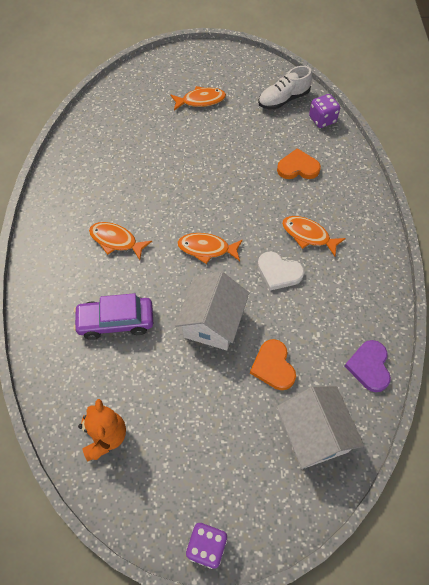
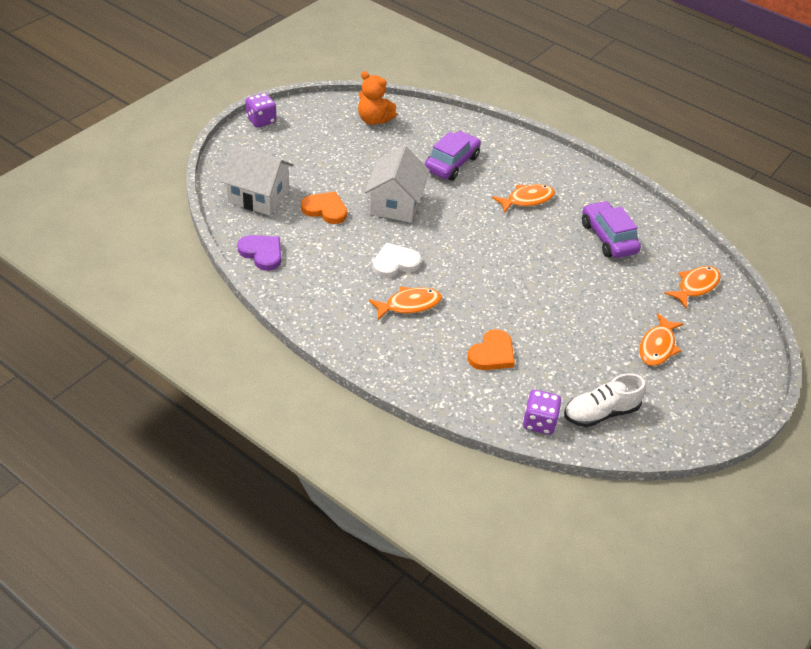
camera: 125 degrees right, 15 degrees down
(115, 171) = (608, 238): none -> purple car
(207, 249) = (464, 240): orange fish -> orange fish (695, 286)
(212, 322) = (395, 204): white house -> white house turned 45 degrees clockwise
(283, 99) = (600, 412): white shoe -> white shoe turned 120 degrees counterclockwise

